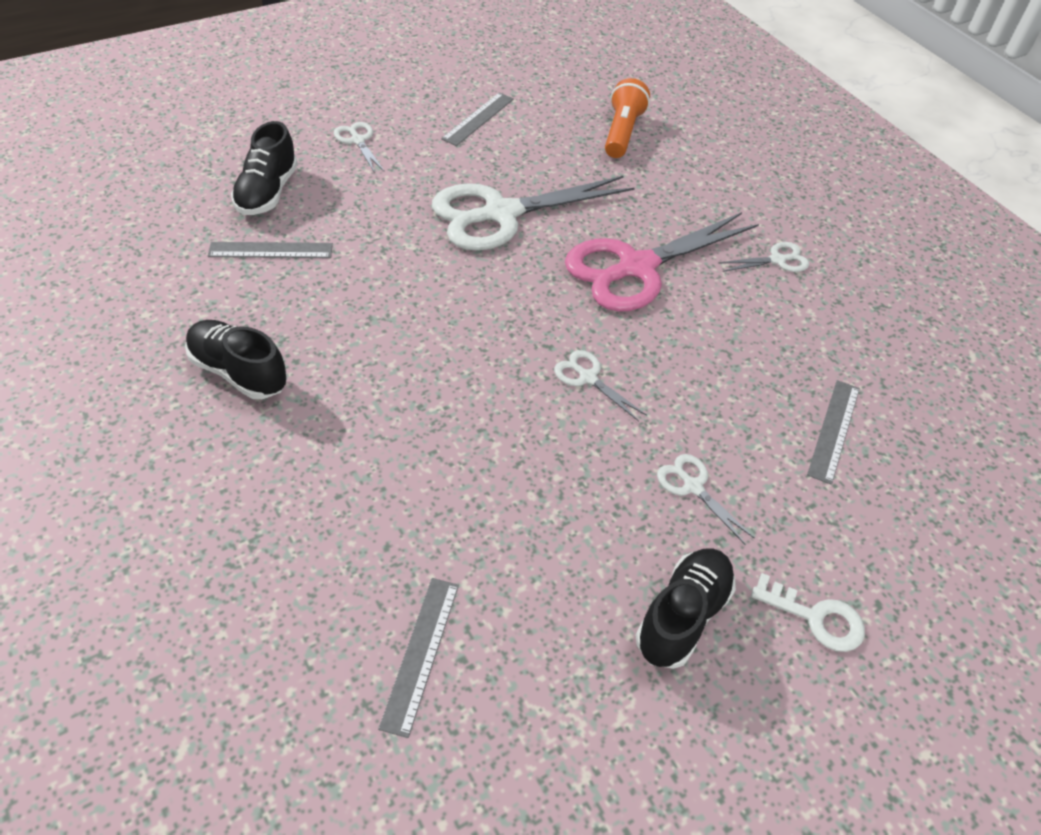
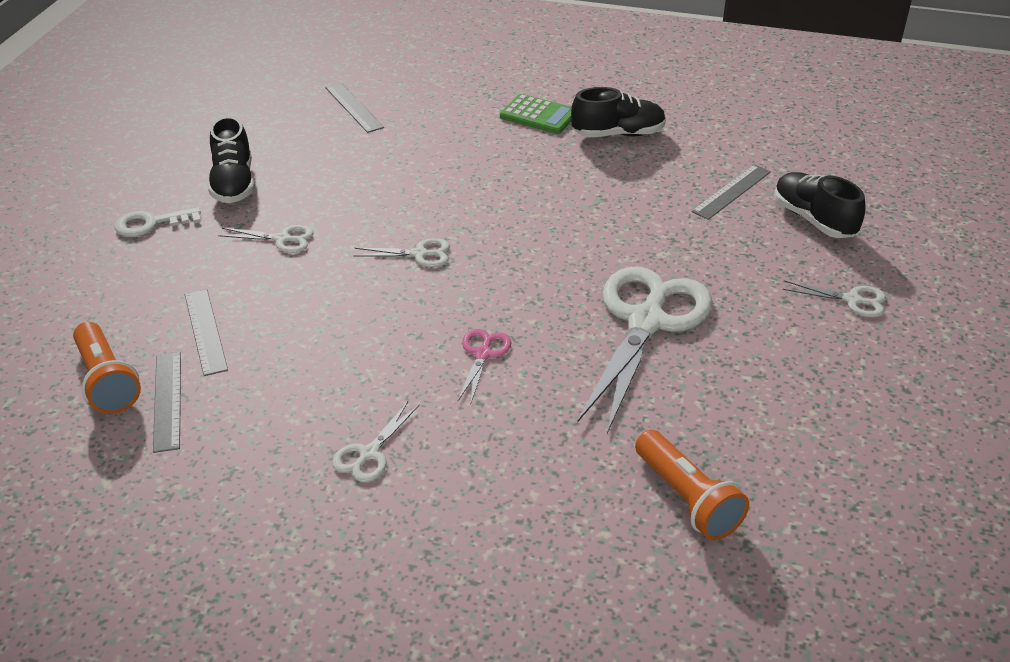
camera: 140 degrees right, 10 degrees down
(260, 458) = (538, 115): none -> green calculator
(478, 119) = (822, 400): grey ruler -> grey ruler (167, 400)
(636, 268) = (483, 354): pink scissors -> pink scissors, size x0.43
(943, 437) = (107, 382): none -> orange flashlight

